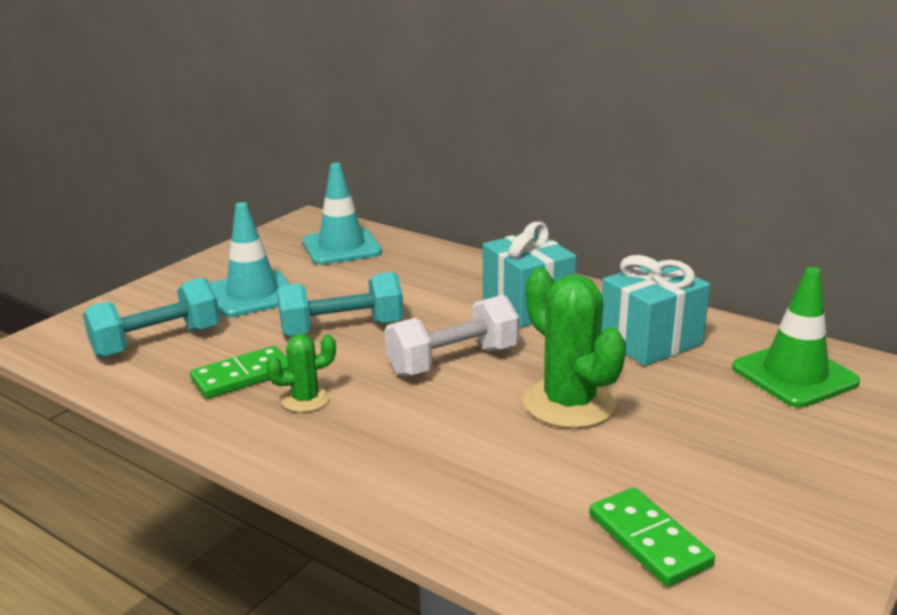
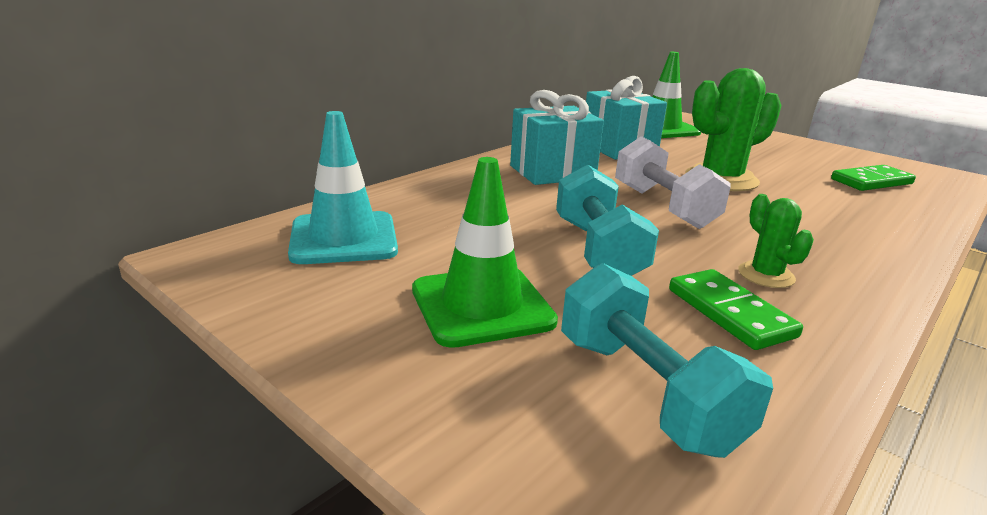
camera: 85 degrees left, 0 degrees up
(252, 294) = (482, 306): turquoise traffic cone -> green traffic cone

